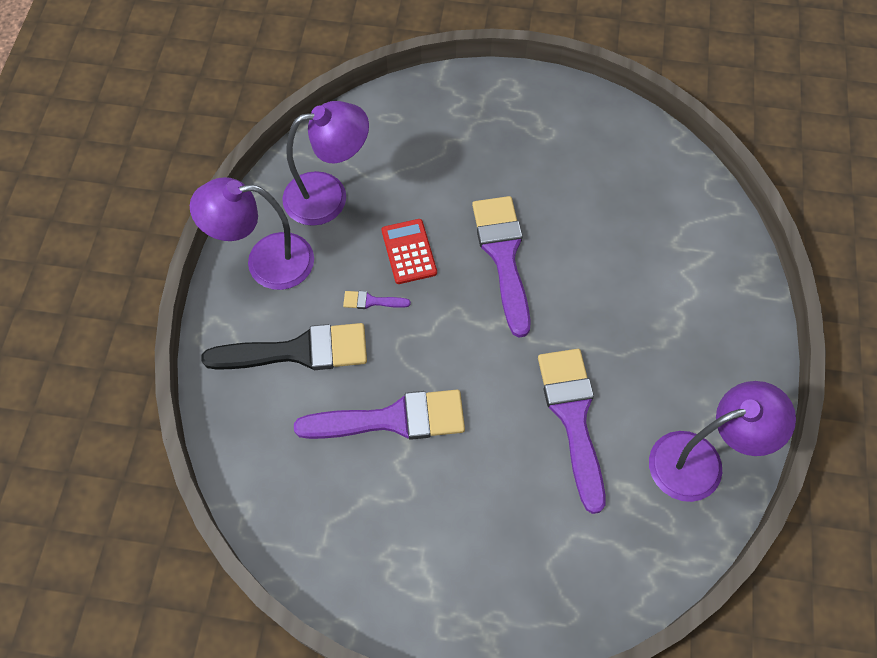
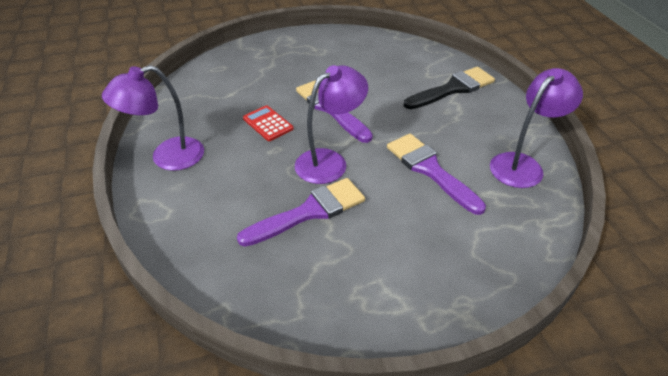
camera: 25 degrees left, 20 degrees down
(298, 351) = (217, 197): black brush -> black brush (453, 88)
(329, 195) = (196, 113): purple lamp -> purple lamp (329, 161)
(371, 301) = (256, 155): purple brush -> none

